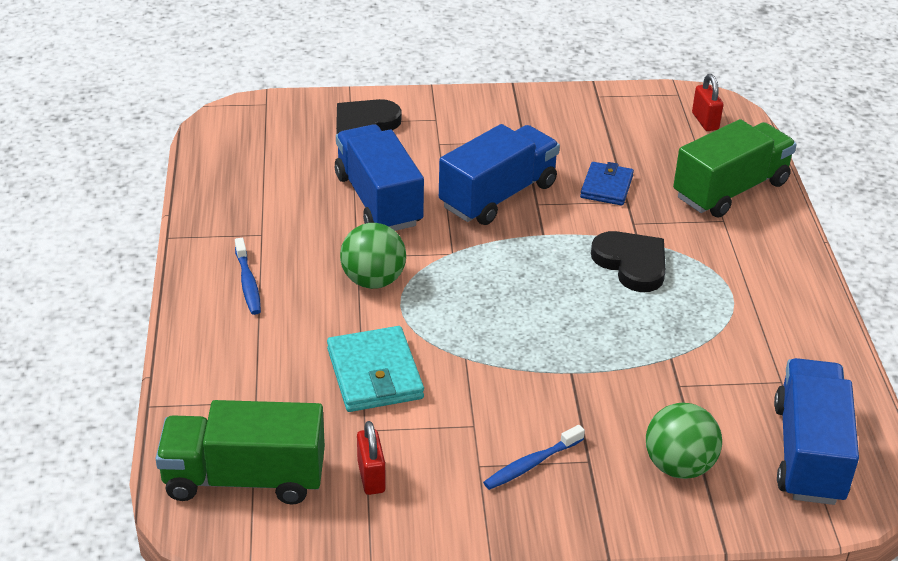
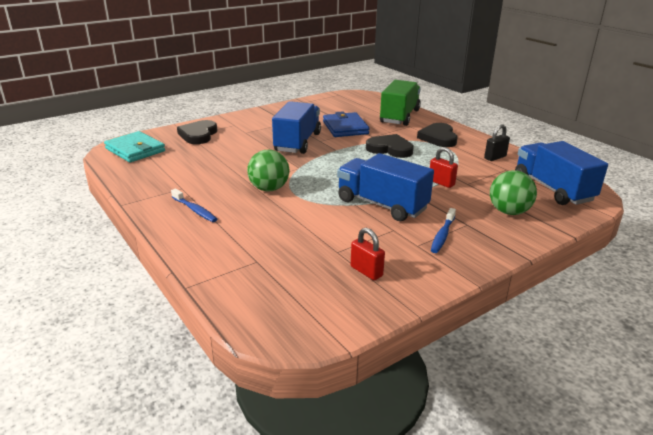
camera: 30 degrees left, 10 degrees down
(244, 478) = (290, 301): green truck -> none
(375, 374) = (314, 226): turquoise wallet -> turquoise wallet (135, 150)
(378, 200) = (236, 158): blue truck -> blue truck (382, 204)
(606, 187) = (345, 128): blue wallet -> blue wallet, size x1.53
(705, 121) = (361, 99): red padlock -> red padlock (441, 183)
(743, 267) = (438, 138): none -> black heart
(792, 349) = (495, 157): none -> black padlock

